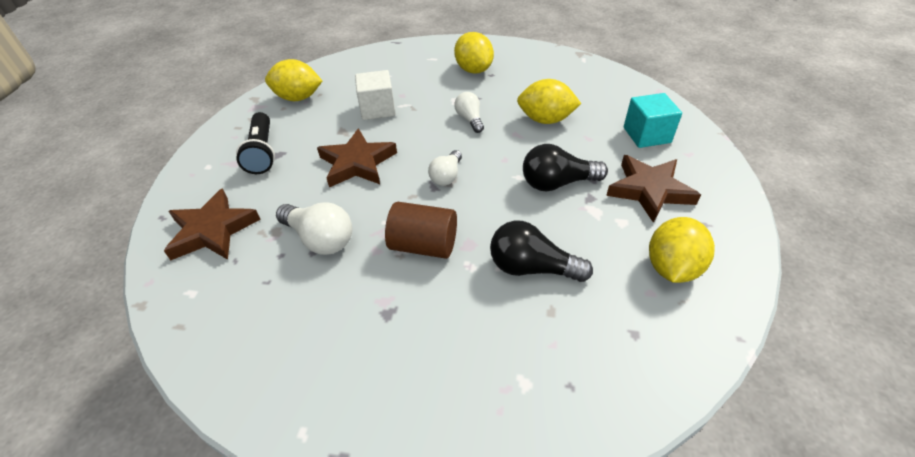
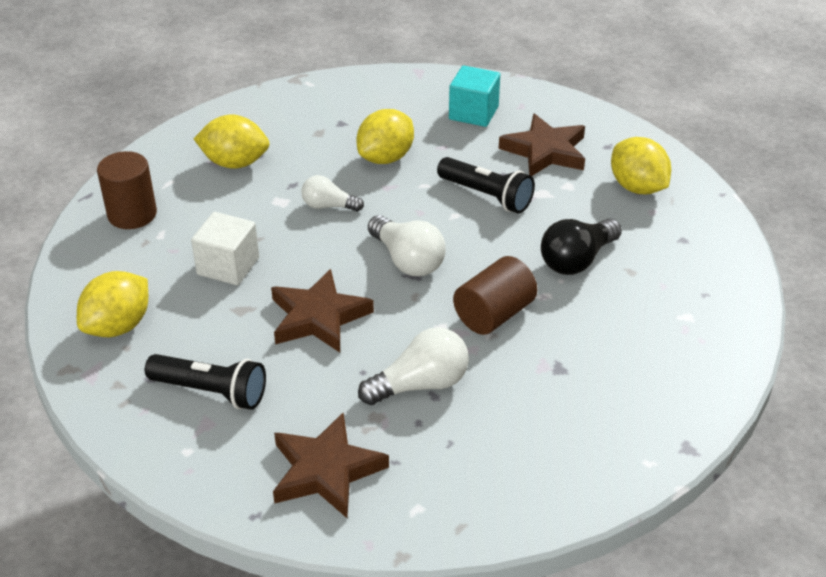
camera: 60 degrees left, 5 degrees down
(394, 60) = (132, 214): none -> brown cylinder
(446, 176) = (407, 260): white light bulb -> white light bulb, size x1.56
(557, 183) = (487, 196): black light bulb -> black flashlight

